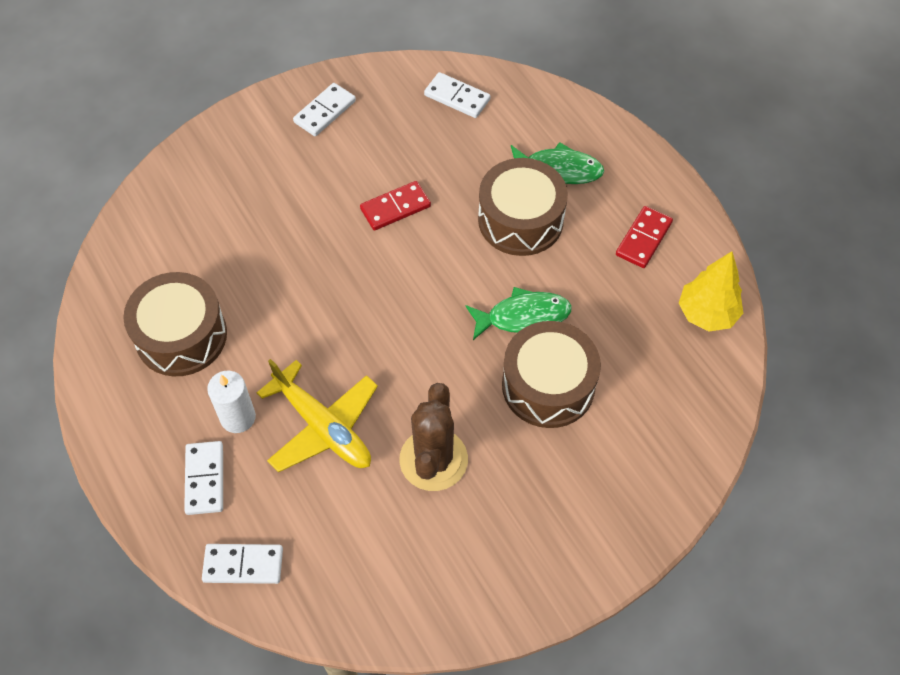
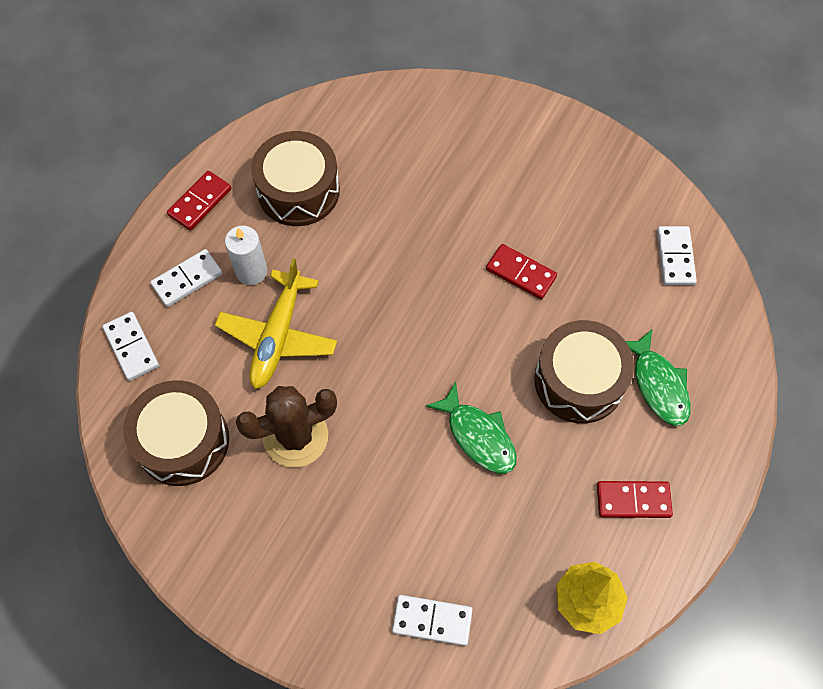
camera: 60 degrees right, 5 degrees up
(126, 428) = (200, 202): none -> red domino
(325, 112) = (580, 165): white domino -> white domino (432, 621)
(548, 385) = (421, 493): brown drum -> brown drum (183, 441)

